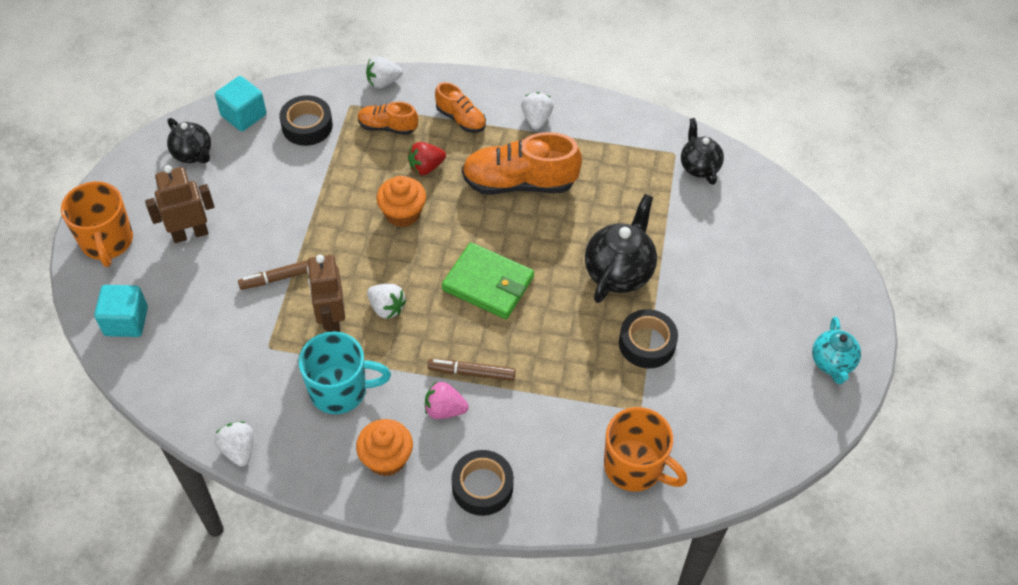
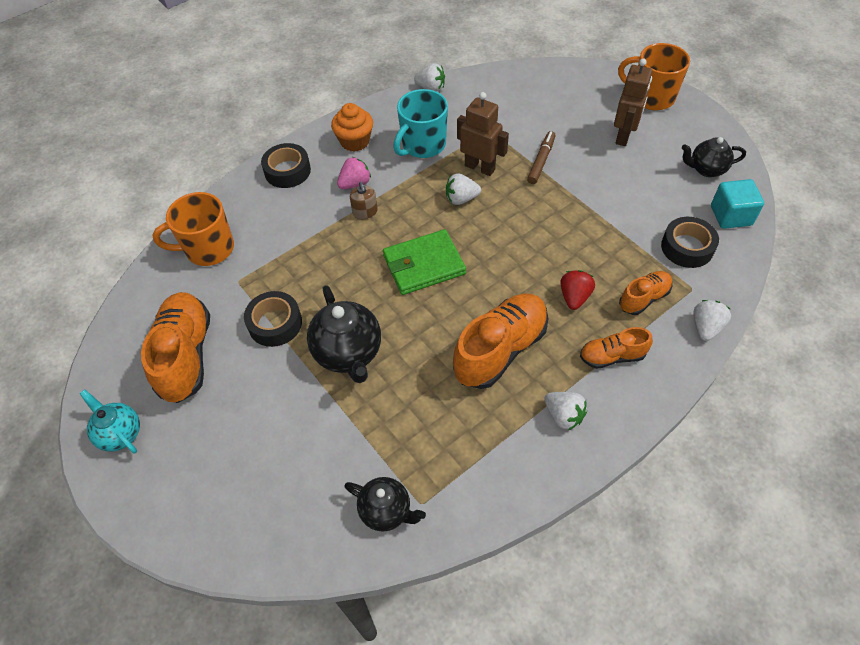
camera: 135 degrees right, 0 degrees up
(126, 321) = (573, 81): turquoise cube -> none
(402, 213) = (538, 254): orange cupcake -> none
(471, 373) = (365, 212): brown marker -> brown soap dispenser
(737, 381) = (186, 355): none -> orange shoe

